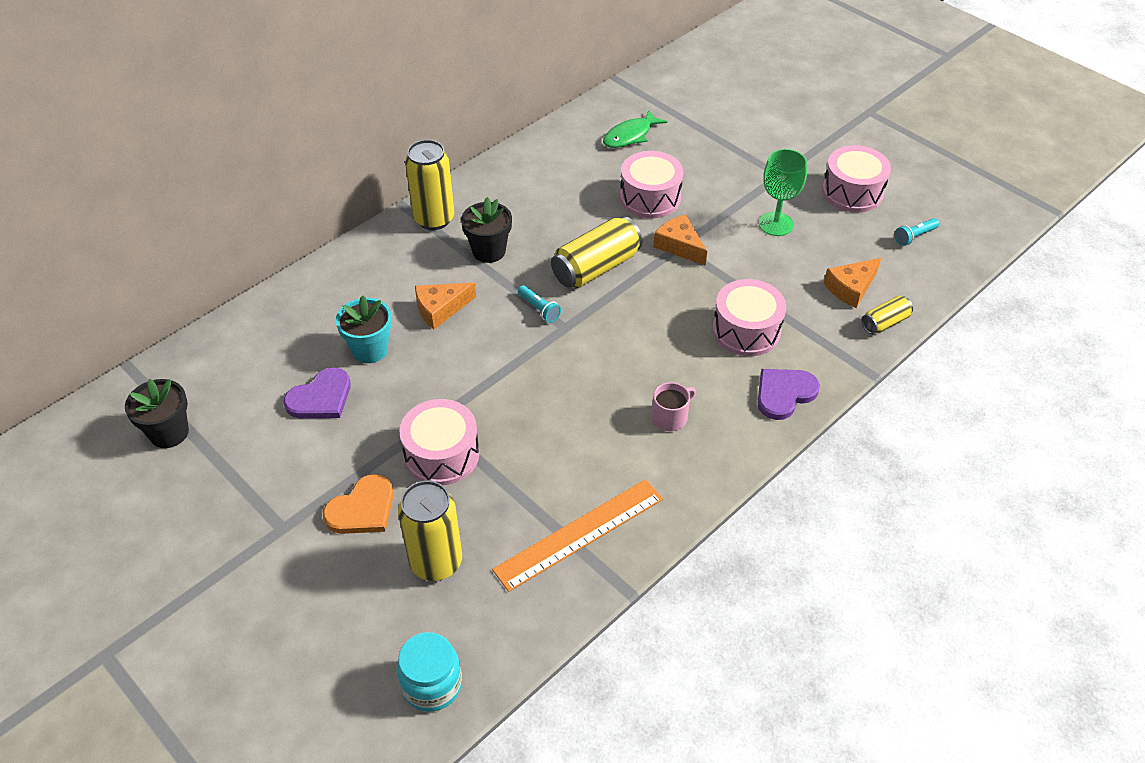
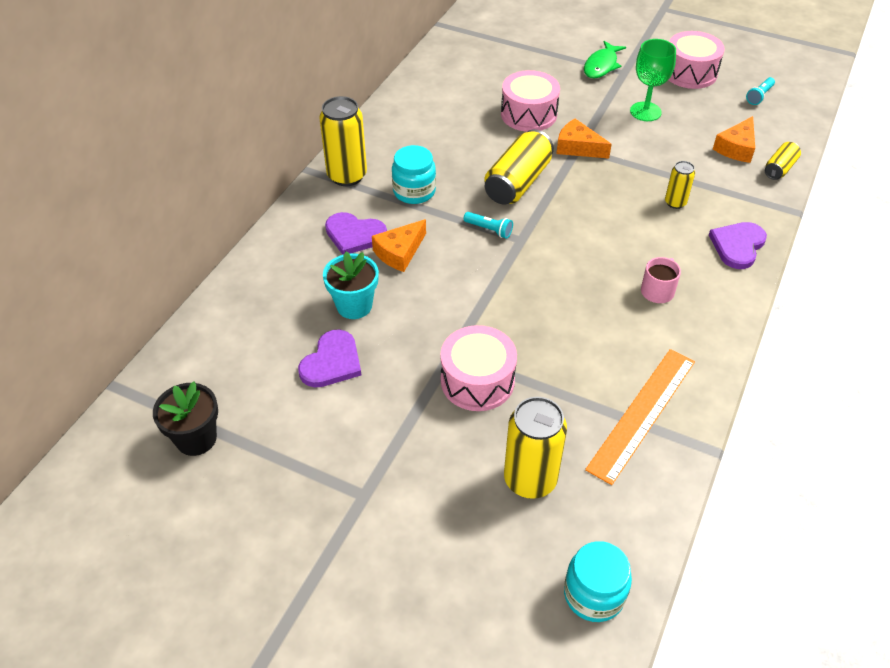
camera: 20 degrees left, 0 degrees up
(362, 509) = (432, 452): orange heart -> none
(408, 280) = (354, 235): none -> purple heart
(489, 251) = (414, 191): black flower pot -> turquoise jar
(630, 135) = (481, 67): green fish -> green fish (601, 65)
(746, 330) = (675, 203): pink drum -> yellow can

